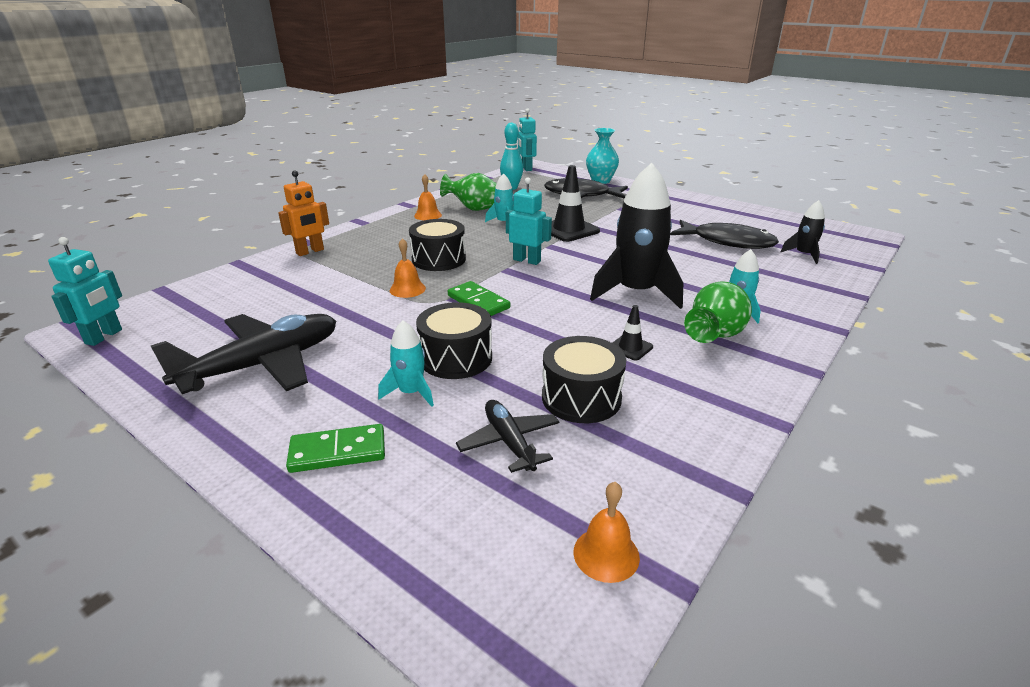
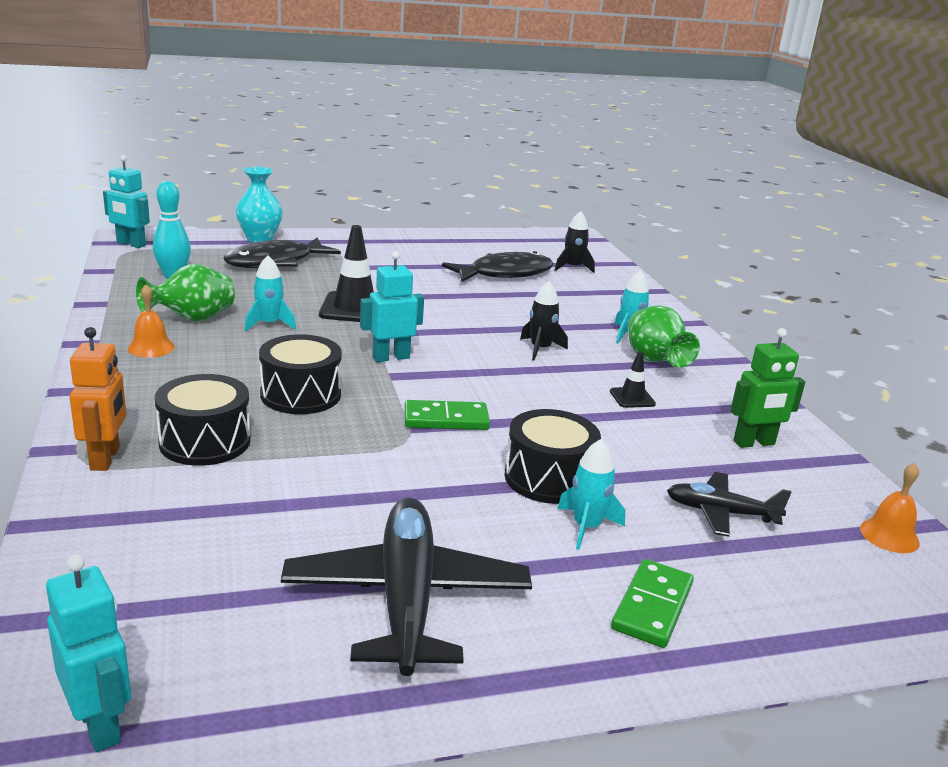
camera: 55 degrees left, 5 degrees down
(407, 289) = (349, 441): orange bell -> none
(581, 398) = (686, 453): black drum -> black drum (205, 442)
(636, 292) = (540, 349): black rocket -> black rocket, size x0.49
(657, 424) = (754, 443): none -> green robot

